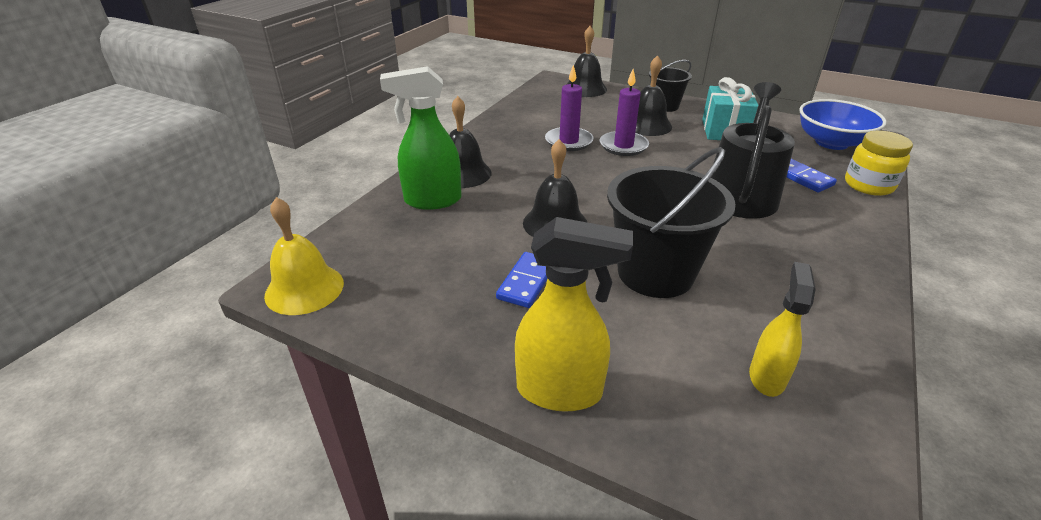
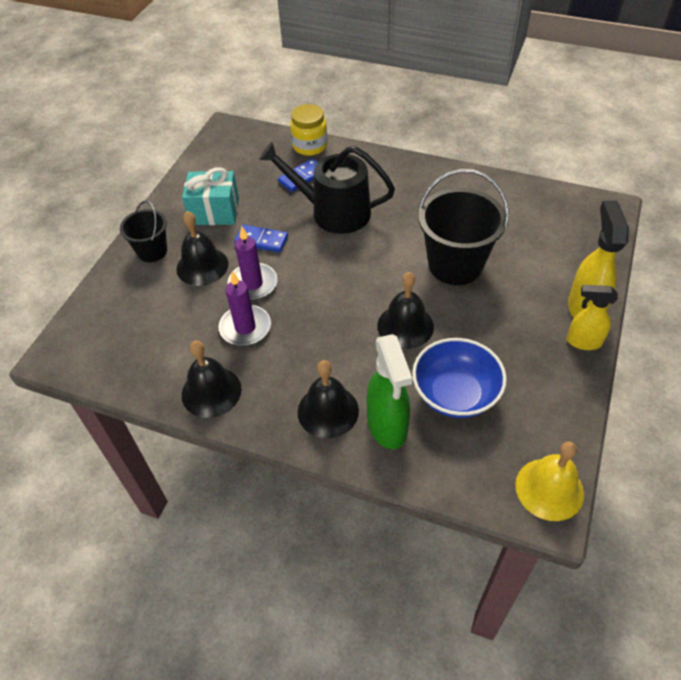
camera: 95 degrees left, 15 degrees up
(527, 282) = (489, 336): blue domino -> blue domino (261, 240)
(585, 88) = (92, 321): black bell -> black bell (211, 391)
(766, 377) = (535, 222): yellow spray bottle -> yellow spray bottle (583, 342)
(831, 143) = (237, 151): blue bowl -> blue bowl (455, 394)

